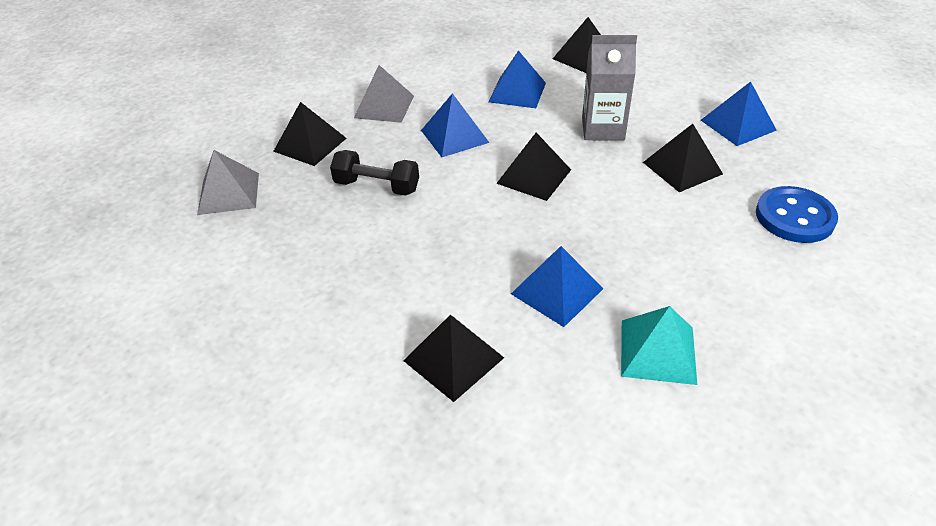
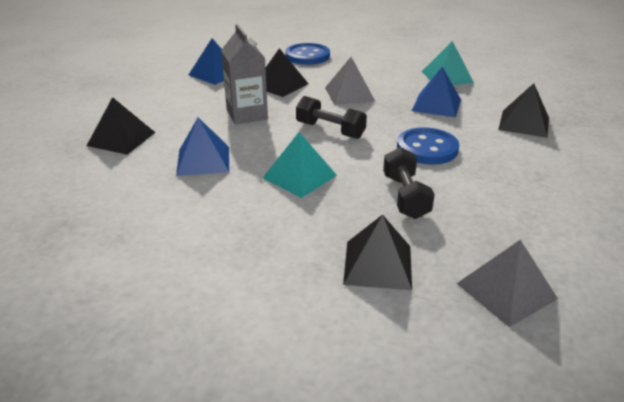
camera: 115 degrees left, 10 degrees down
(384, 106) = (270, 235): grey pyramid -> grey pyramid (349, 94)
(449, 234) = (427, 148): none -> blue button
(454, 136) = (299, 176): blue pyramid -> turquoise pyramid
(534, 176) = (330, 130): black pyramid -> black dumbbell

